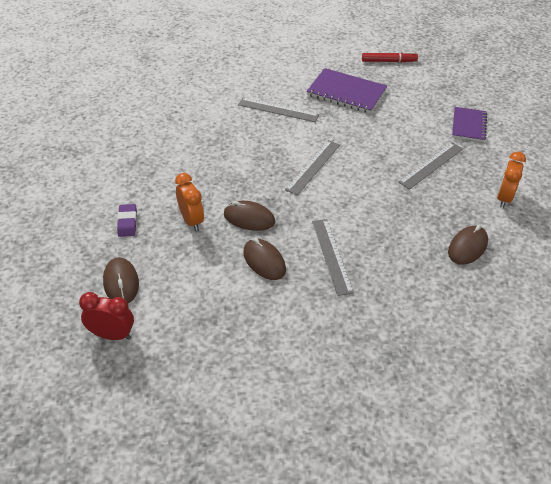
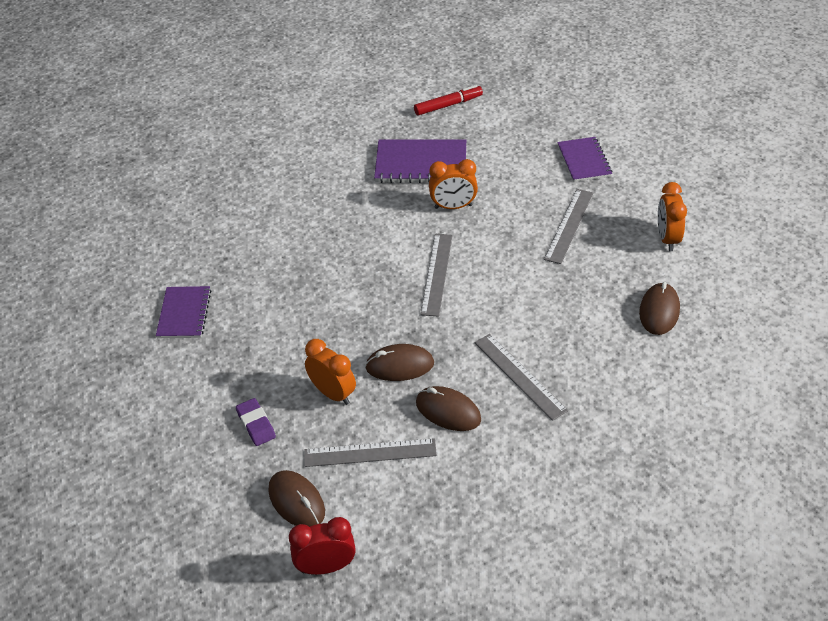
camera: 20 degrees left, 0 degrees up
(128, 137) = (184, 314): none -> purple notebook
(278, 110) = (352, 214): grey ruler -> grey ruler (370, 453)
(352, 127) = (453, 207): none -> orange clock

